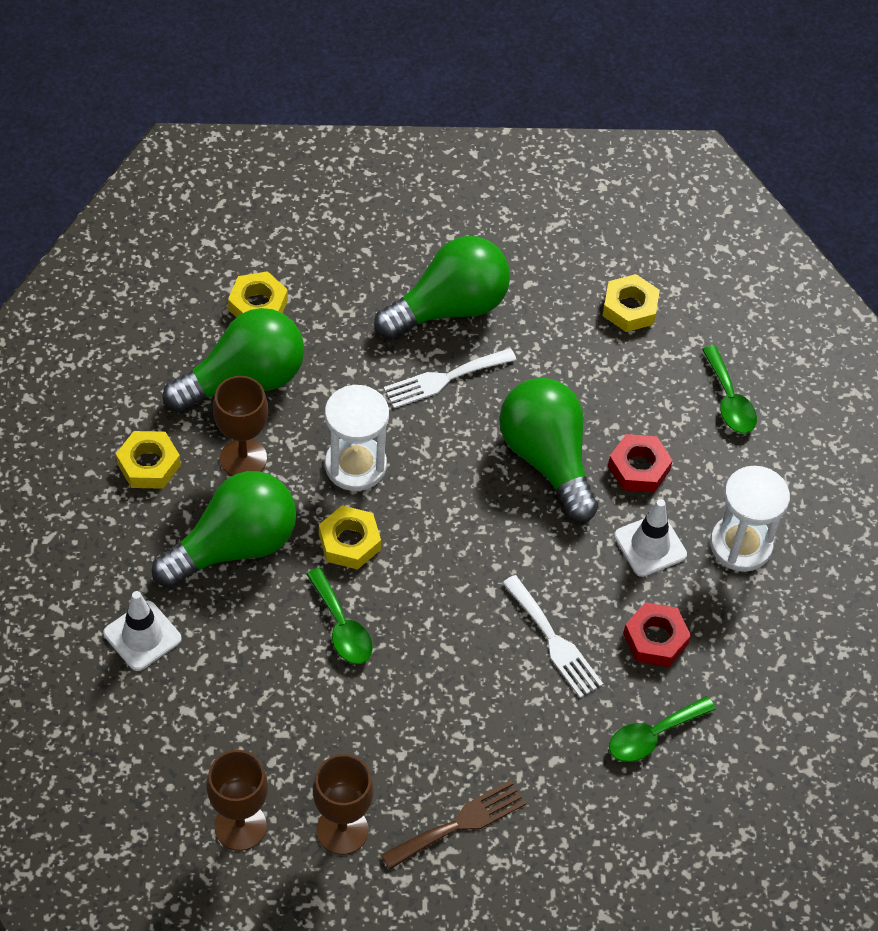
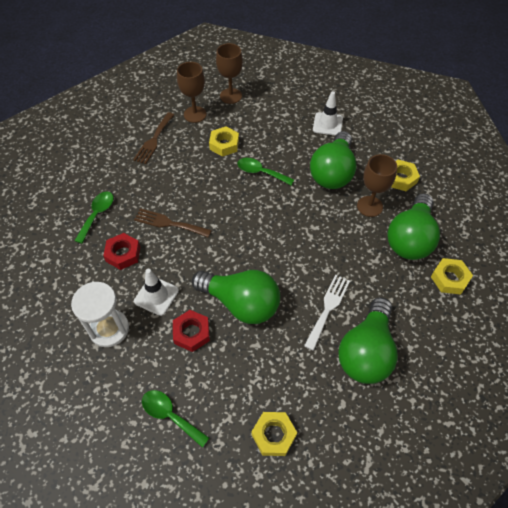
camera: 145 degrees right, 0 degrees up
(349, 542) = (291, 204): yellow nut -> yellow nut (224, 144)
(355, 465) = (322, 236): white hourglass -> none
(554, 641) = (169, 223): white fork -> brown fork

